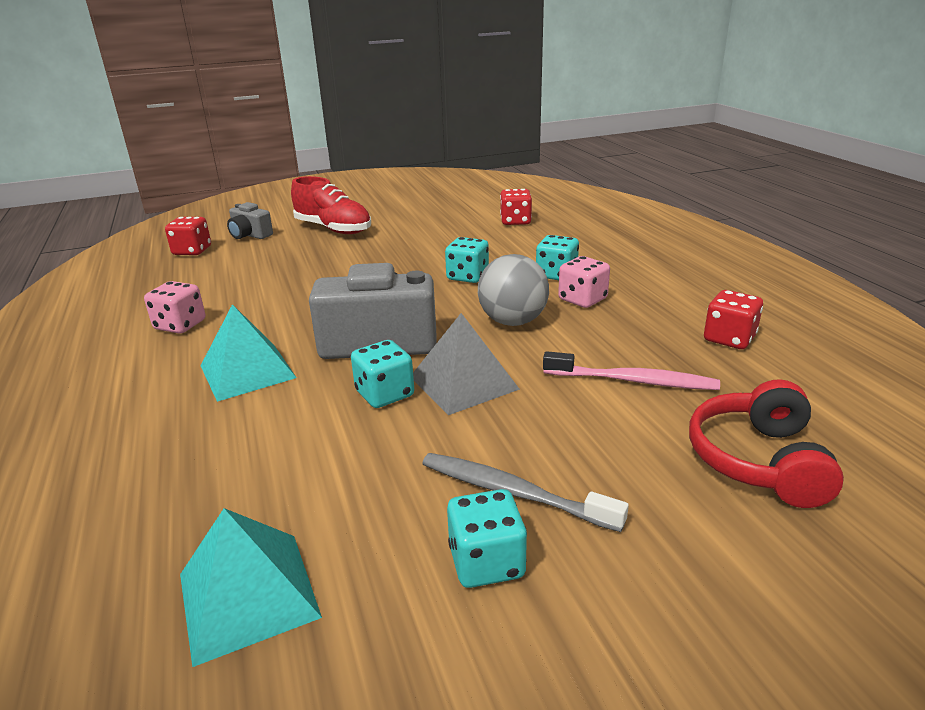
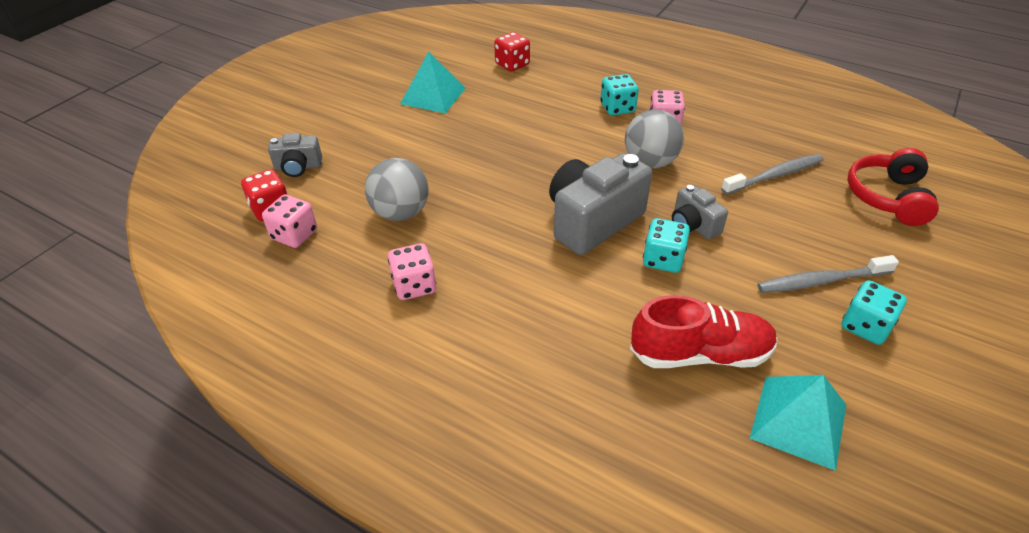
camera: 40 degrees left, 15 degrees up
(176, 269) = (294, 235): none -> pink dice
(247, 371) = (545, 294): turquoise pyramid -> turquoise pyramid (433, 96)
(257, 281) = (401, 213): none -> grey ball
(333, 229) = (370, 129): red shoe -> red shoe (700, 354)
(464, 382) = (693, 225): grey pyramid -> grey camera
(467, 276) = (561, 135): turquoise dice -> none
(633, 381) = (774, 175): pink toothbrush -> grey toothbrush
(729, 339) = (779, 120): red dice -> none
(758, 461) = (888, 197): red headphones -> red headphones turned 45 degrees clockwise

